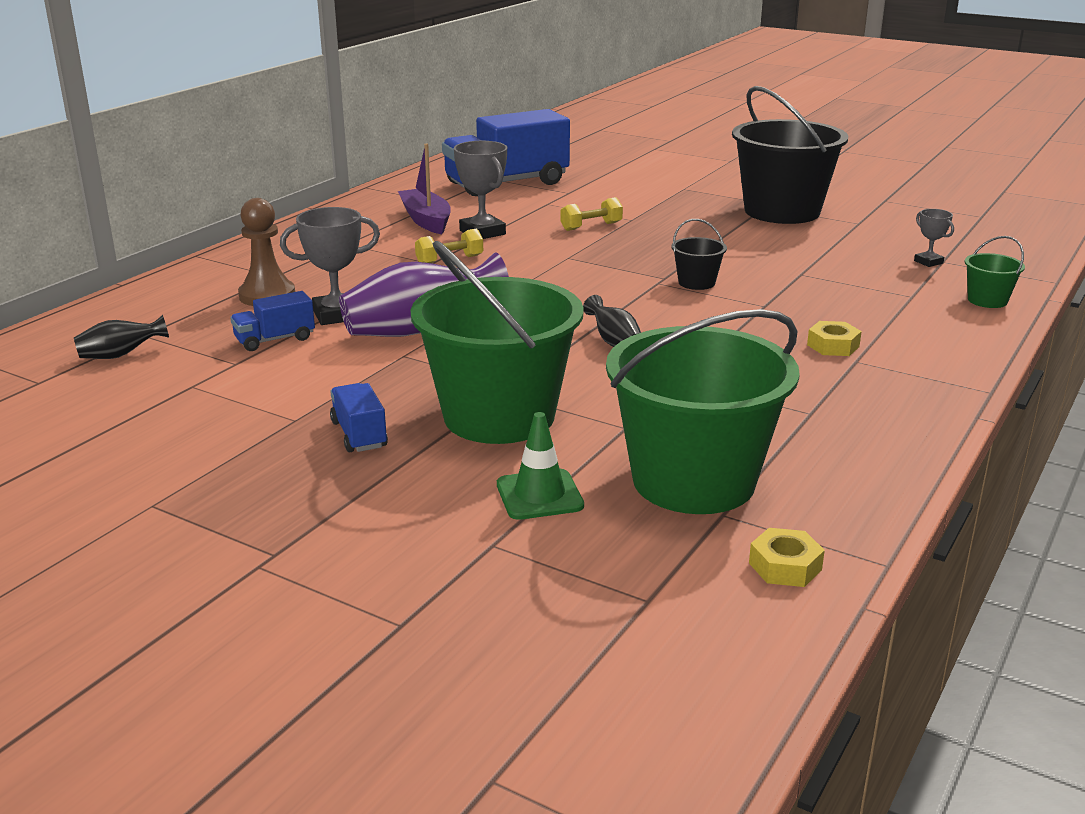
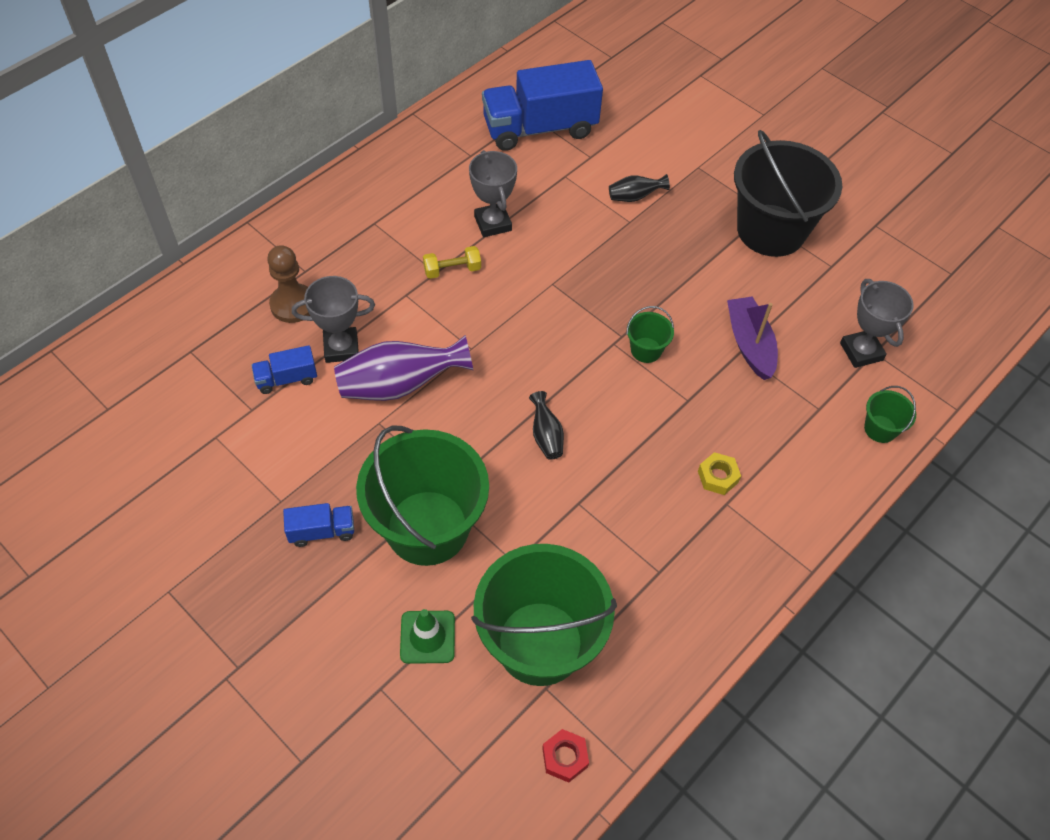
camera: 10 degrees right, 30 degrees up
(121, 355) = (170, 380): black vase -> black vase (634, 197)
(359, 435) = (322, 531): blue truck -> blue truck turned 90 degrees clockwise
(426, 220) = (450, 191): purple boat -> purple boat (749, 344)
(591, 226) = (590, 229): yellow dumbbell -> none
(696, 283) = (646, 350): black bucket -> green bucket
(785, 566) = (564, 757): yellow nut -> red nut
(928, 262) = (861, 351): grey trophy -> grey trophy, size x1.81

